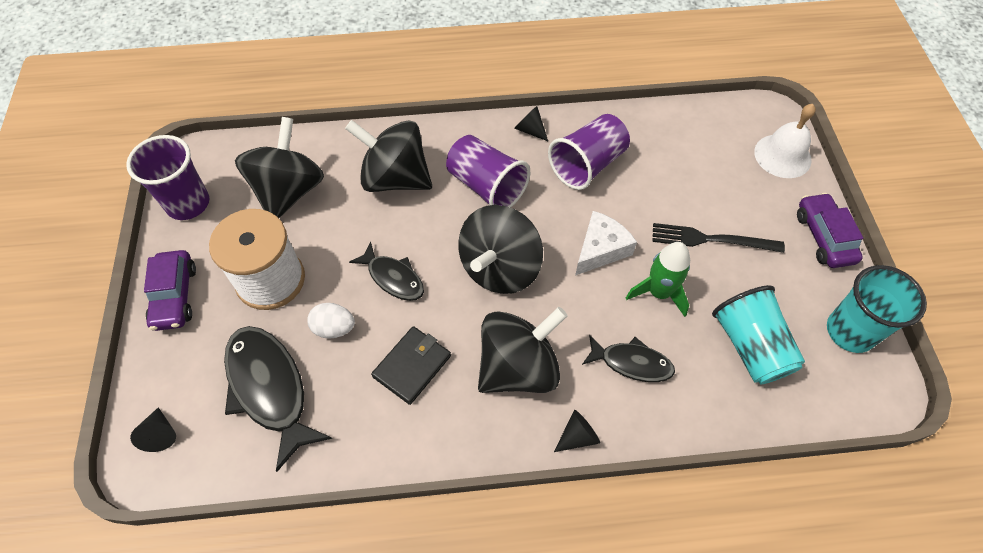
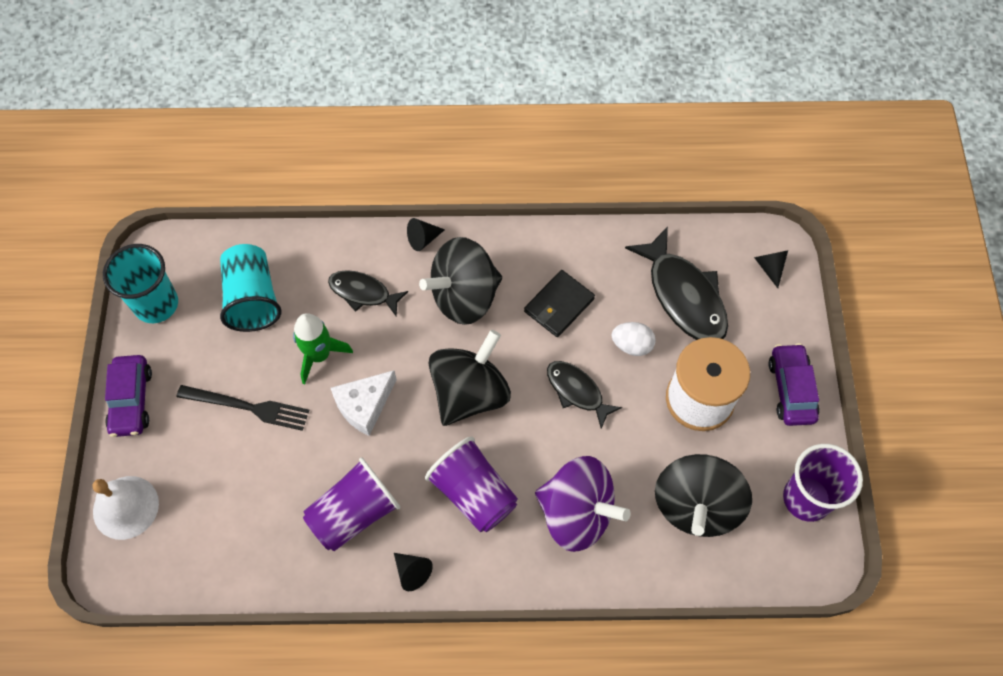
camera: 175 degrees left, 5 degrees up
(395, 178) = (576, 513): black spinning top -> purple spinning top

